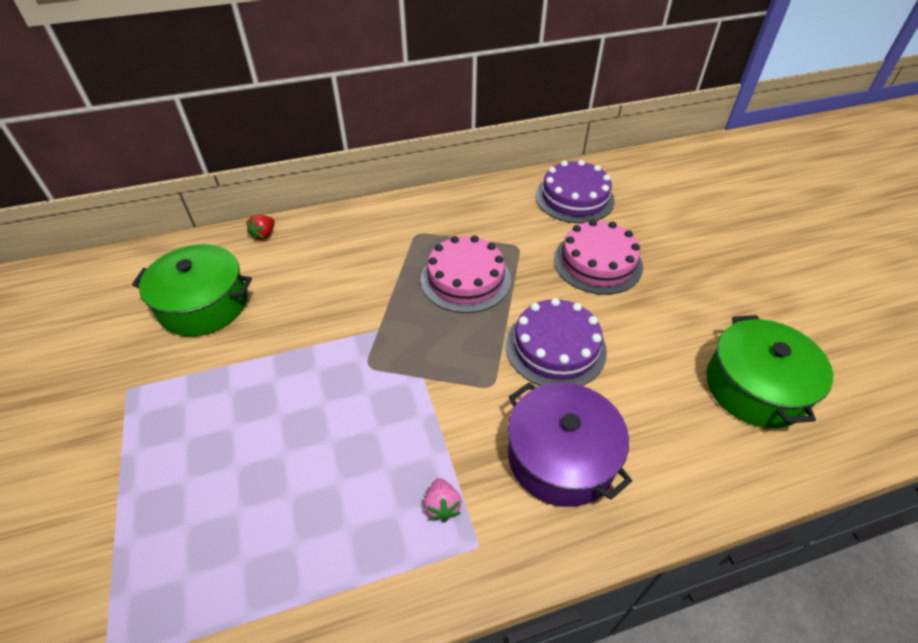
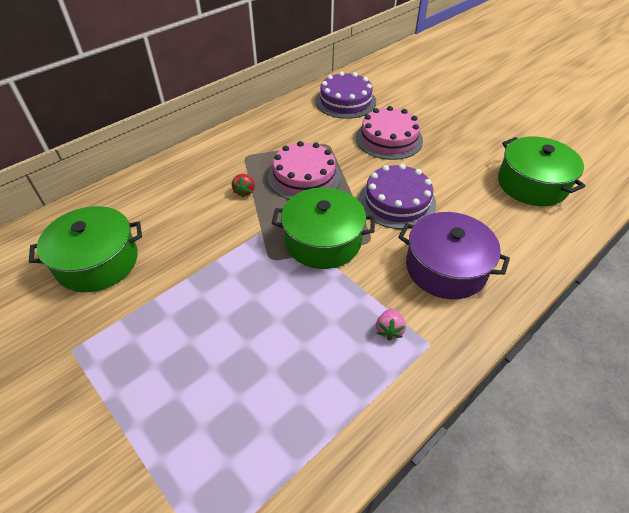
camera: 25 degrees left, 0 degrees up
(264, 235) = (115, 193): red strawberry -> red strawberry (244, 191)
(437, 365) = (323, 241): none -> green pot
(442, 506) = (389, 330): pink strawberry -> pink strawberry turned 45 degrees clockwise

